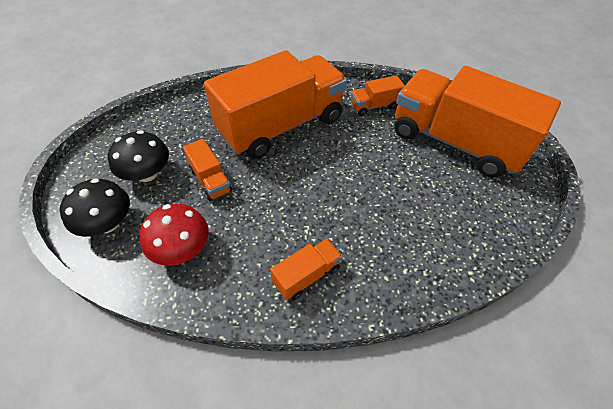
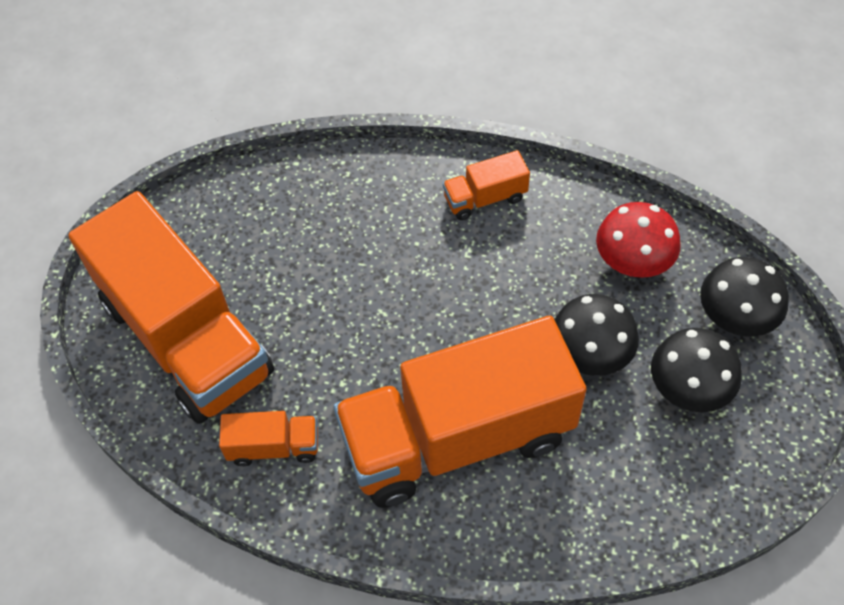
camera: 160 degrees left, 5 degrees up
(210, 180) = (590, 353): orange truck -> black mushroom

